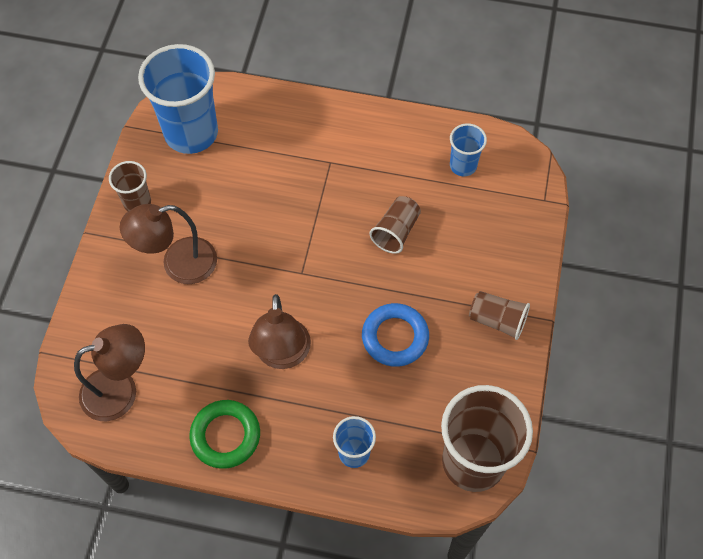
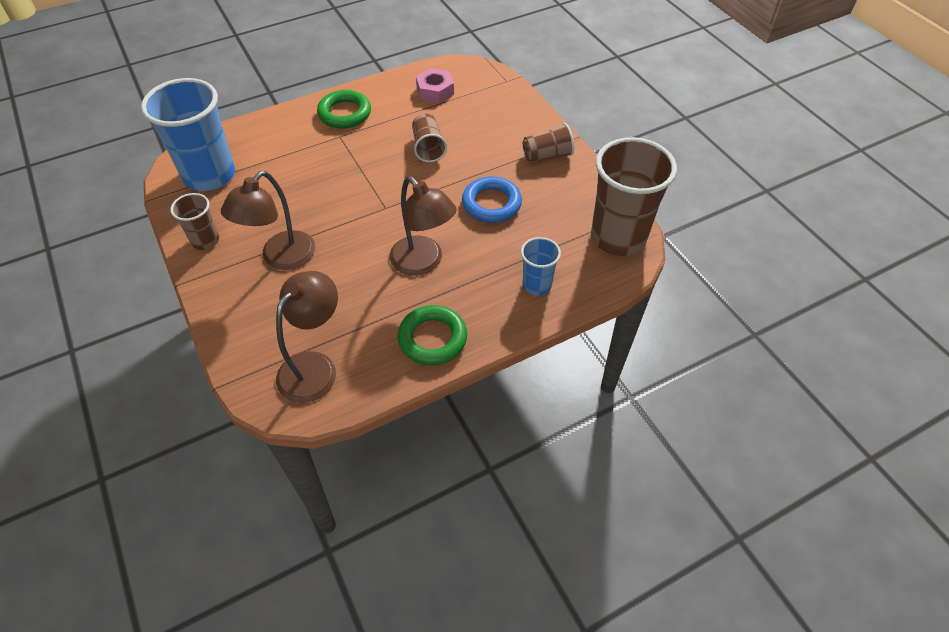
camera: 40 degrees left, 10 degrees down
(357, 137) = (344, 113): none -> green ring
(463, 165) = (435, 90): blue cup -> pink nut

